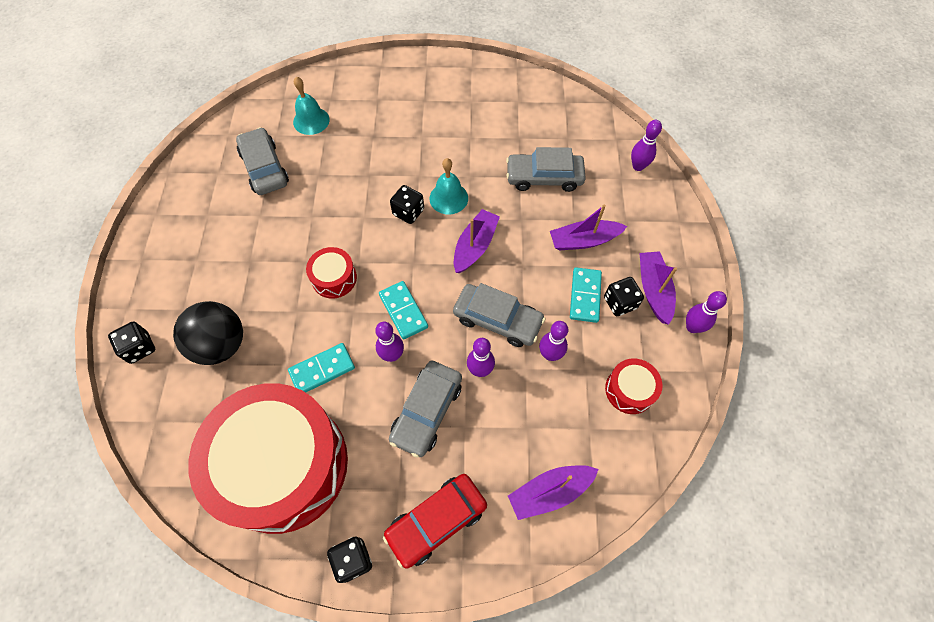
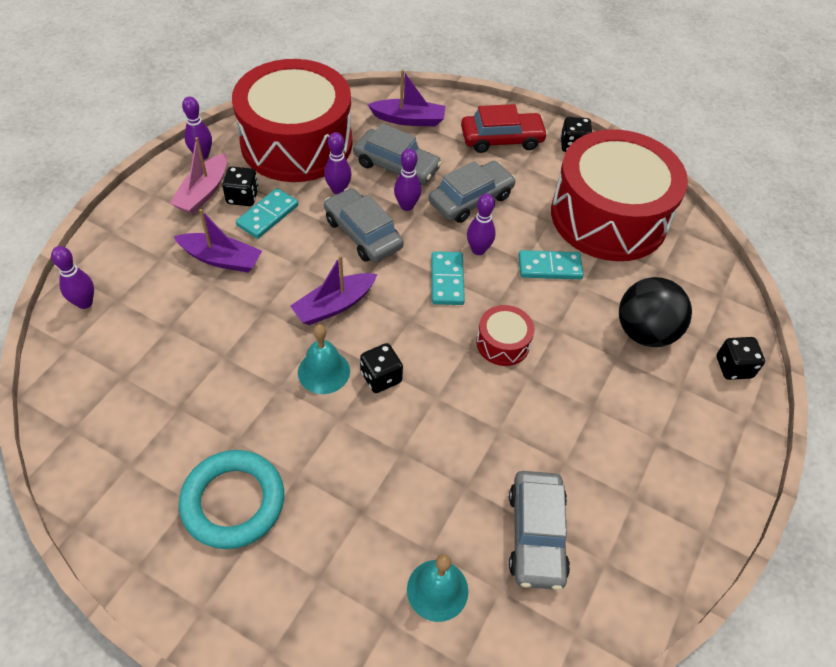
camera: 155 degrees left, 10 degrees down
(447, 110) = (233, 502): none -> turquoise ring
(544, 177) = (197, 342): grey car -> grey car (396, 166)
(629, 390) = (296, 143): red drum -> red drum, size x2.48
(653, 290) = (203, 192): purple boat -> pink boat

